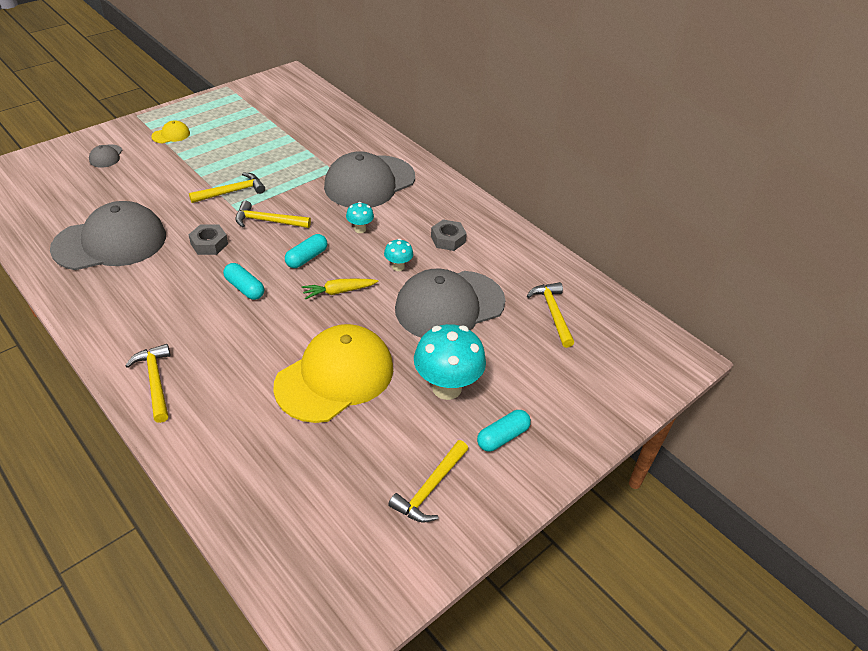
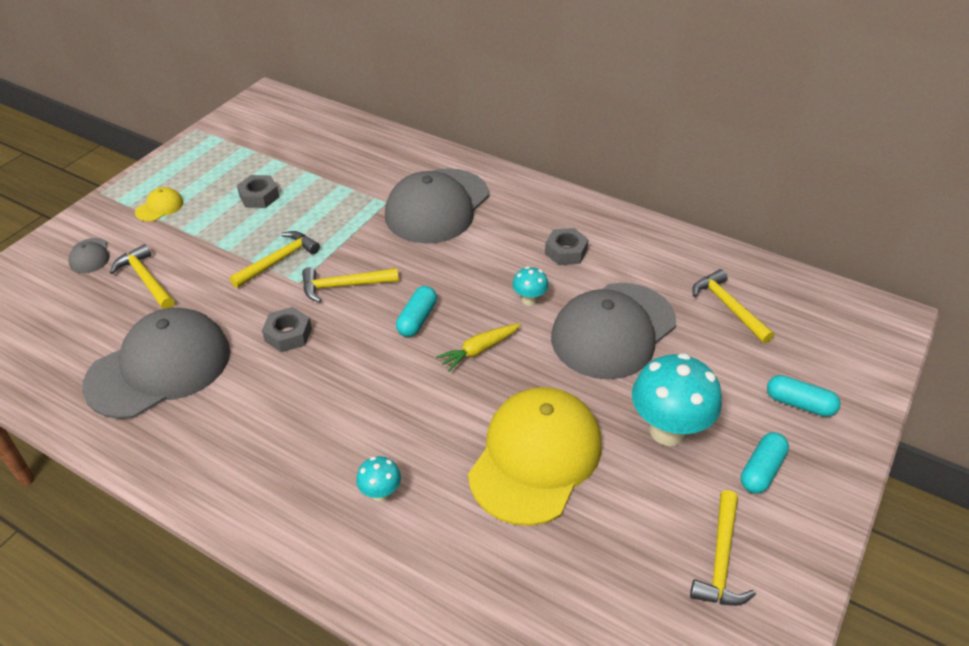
camera: 15 degrees left, 0 degrees up
(155, 381) = (321, 533): yellow hammer -> yellow hammer (146, 279)
(244, 144) = (259, 196): none -> grey nut
(245, 288) = (364, 378): turquoise capsule -> turquoise capsule (799, 404)
(360, 229) = (459, 266): turquoise mushroom -> turquoise mushroom (381, 493)

